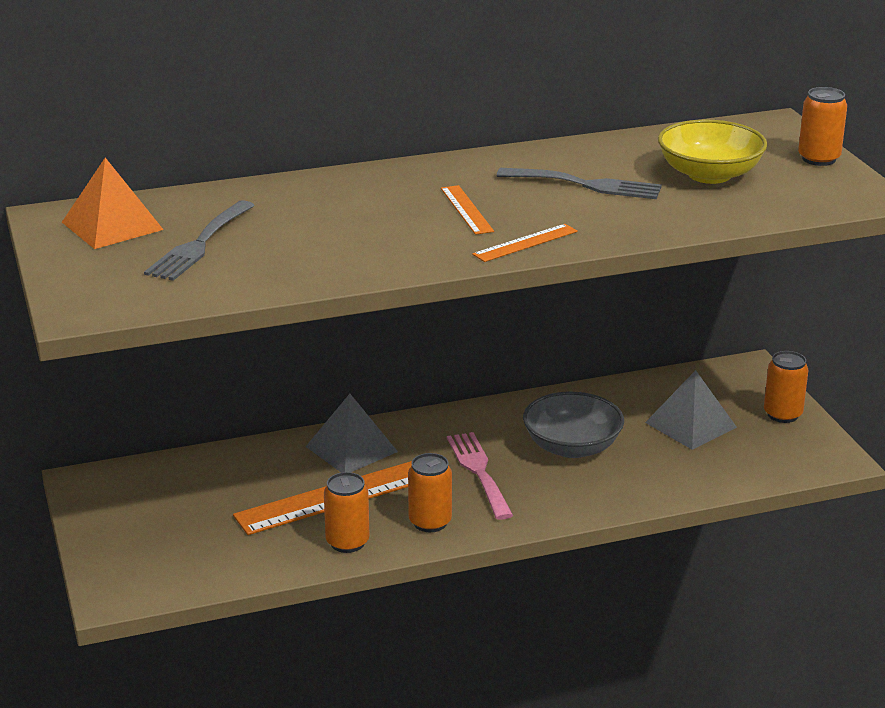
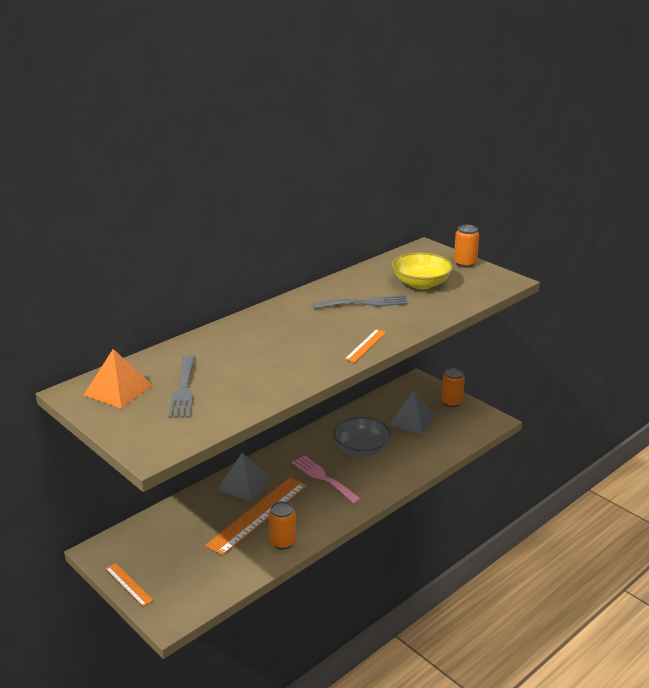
camera: 25 degrees left, 0 degrees up
(430, 522) = (319, 516): orange can -> none
(466, 210) = (316, 332): orange ruler -> orange ruler (129, 584)

